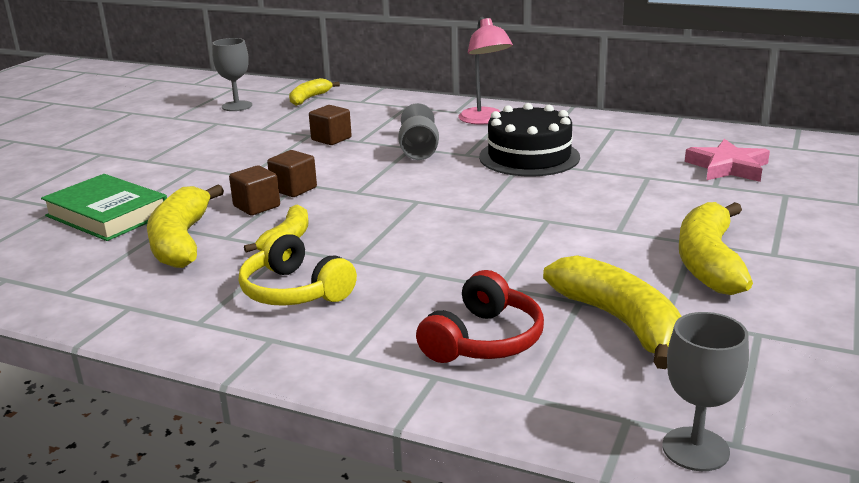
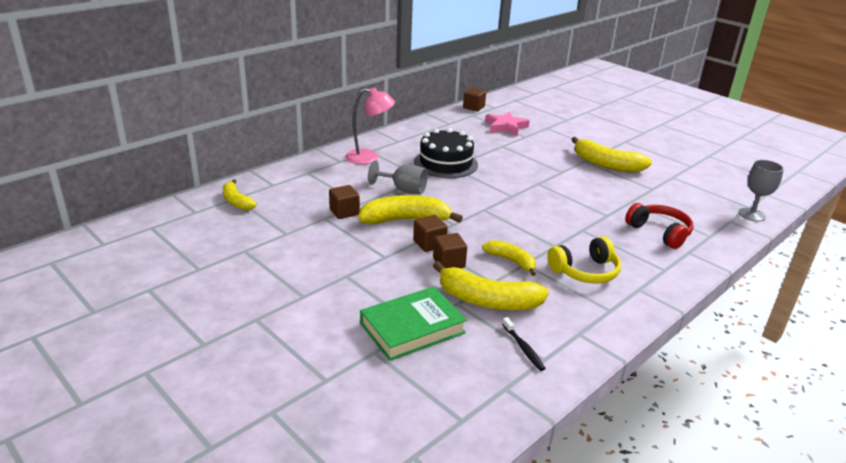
camera: 70 degrees left, 5 degrees up
(85, 277) = (523, 348): none -> black toothbrush
(237, 106) = (210, 234): grey goblet -> none
(620, 322) = (653, 199): yellow banana -> yellow banana (406, 220)
(764, 136) = (473, 107): none -> brown cube

